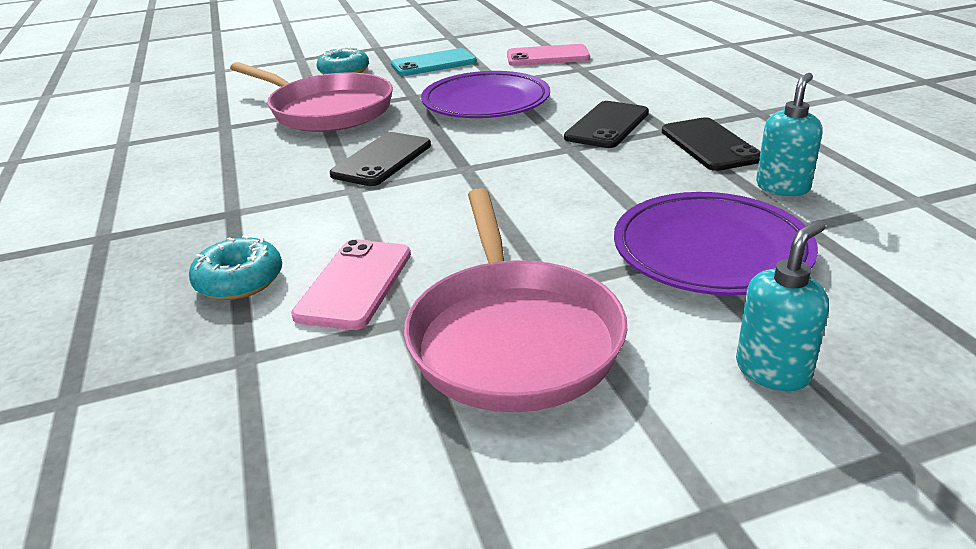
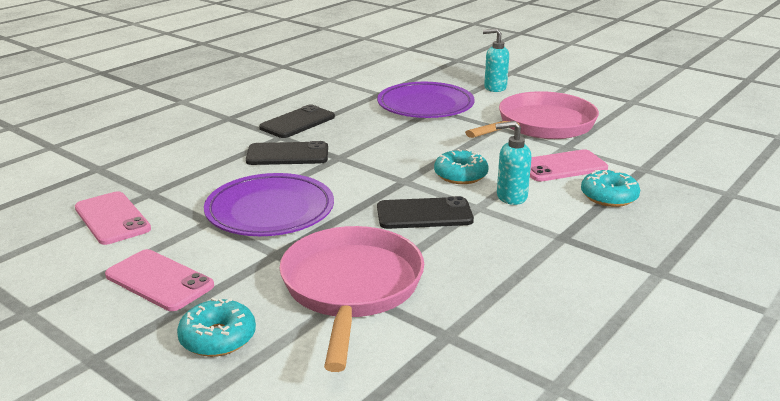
camera: 125 degrees left, 5 degrees down
(433, 63) = (159, 280): turquoise phone -> pink phone
(433, 202) = (460, 175): none -> turquoise donut
(782, 187) = (341, 101): turquoise soap dispenser -> turquoise soap dispenser (511, 197)

